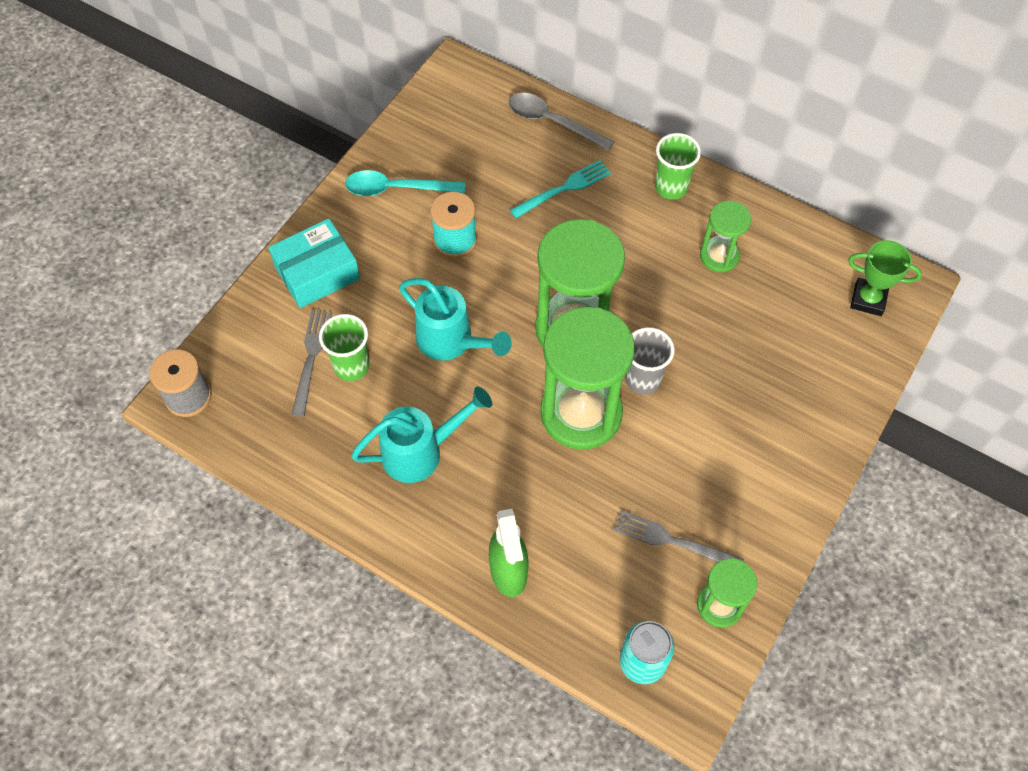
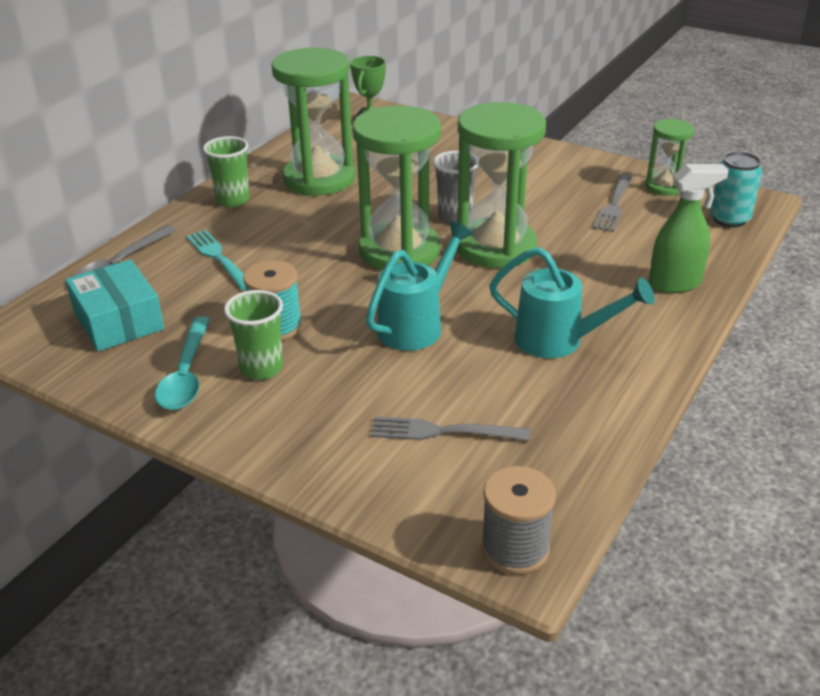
camera: 90 degrees left, 25 degrees down
(317, 273) = (311, 436): turquoise box -> turquoise box (119, 321)
(351, 366) = (453, 397): green cup -> green cup (261, 368)
(420, 452) = (558, 341): turquoise watering can -> turquoise watering can turned 135 degrees clockwise
(719, 256) = (319, 179): green hourglass -> green hourglass, size x1.93

